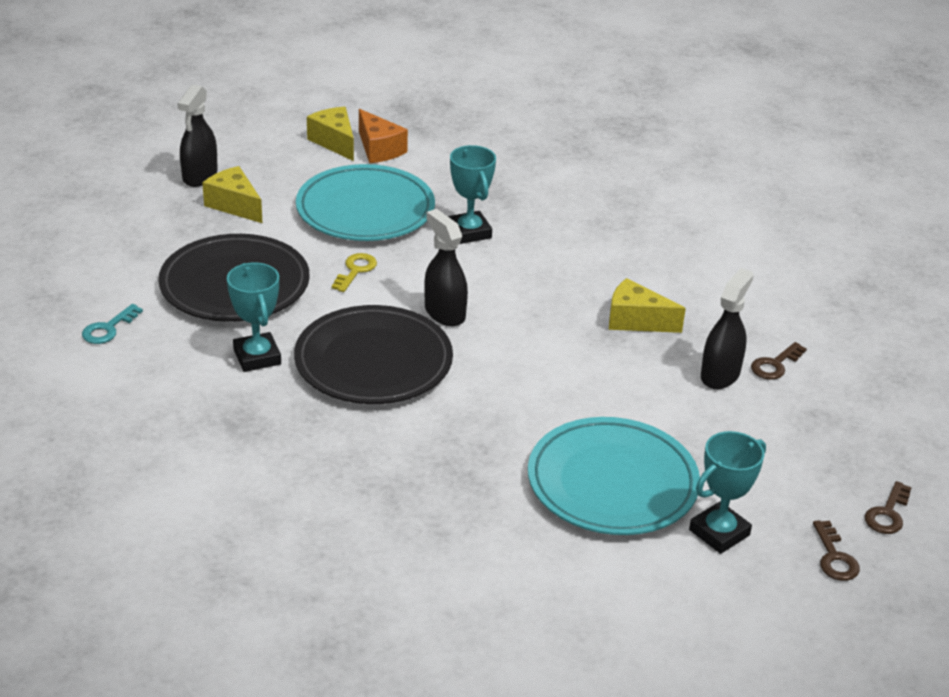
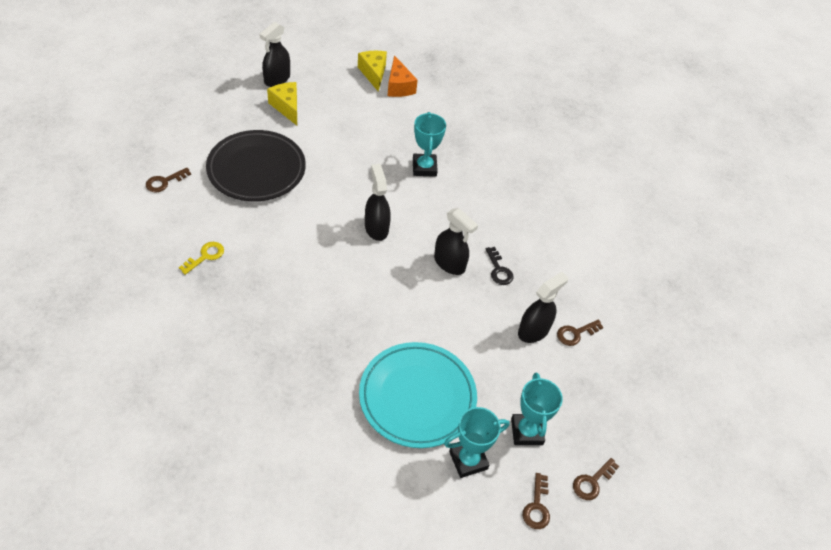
camera: 15 degrees right, 15 degrees up
(108, 328) = (164, 182): turquoise key -> brown key
(257, 357) = (242, 229): turquoise trophy -> turquoise trophy (526, 431)
(355, 271) = (336, 179): yellow key -> yellow key (205, 256)
(365, 210) = (366, 132): turquoise plate -> none
(373, 362) = (312, 254): black plate -> none
(567, 329) = (449, 263): none -> black spray bottle
(636, 321) = (498, 270): yellow cheese -> black key

